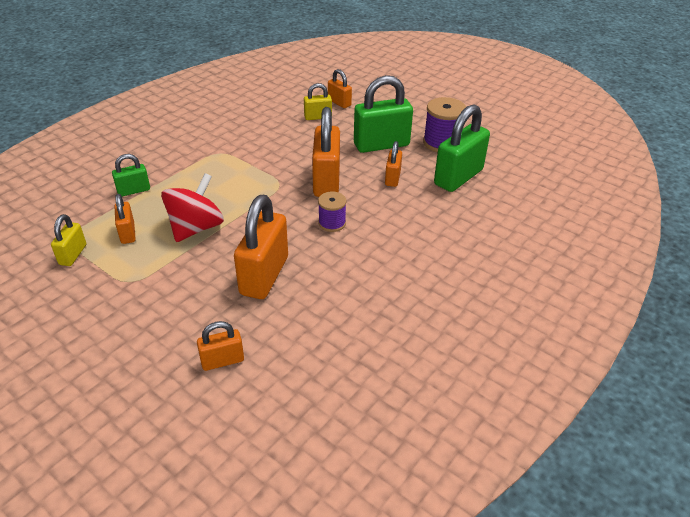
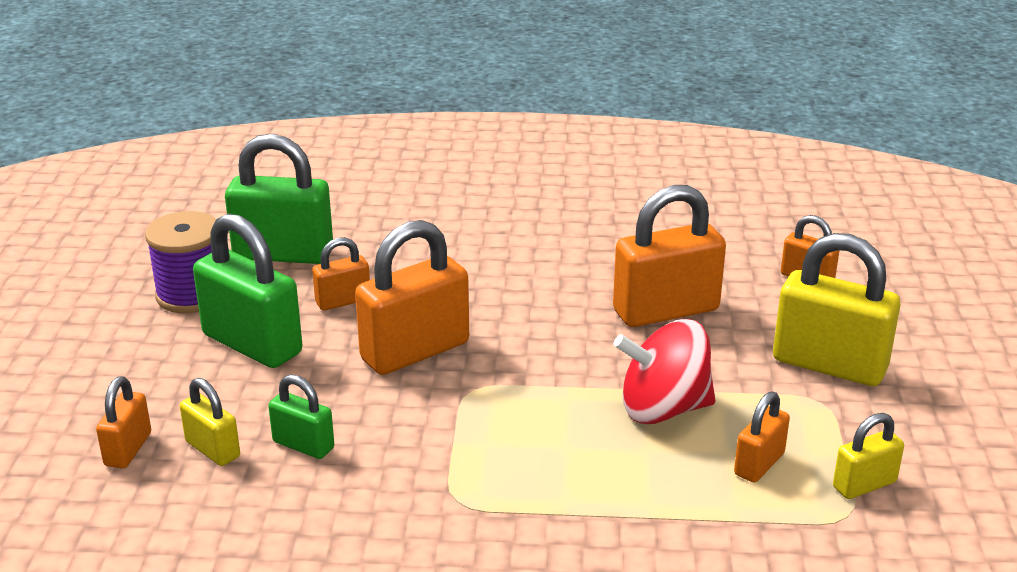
camera: 125 degrees left, 10 degrees down
(134, 190) = (673, 529): green padlock -> green padlock (303, 445)
(146, 305) = (829, 365): none -> yellow padlock
(332, 223) = (507, 307): purple spool -> none

